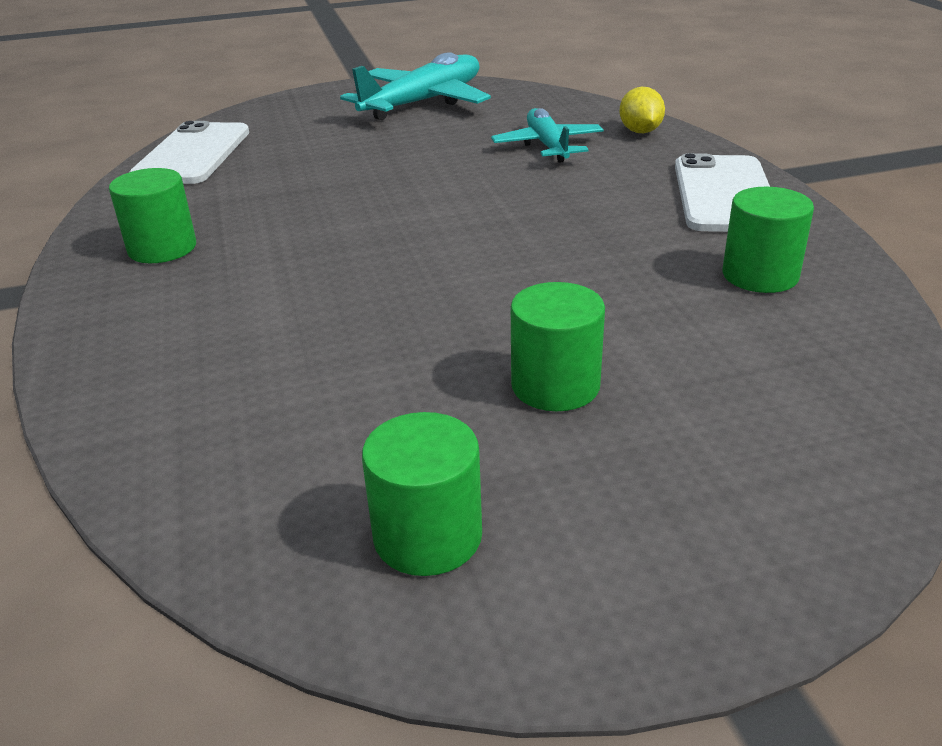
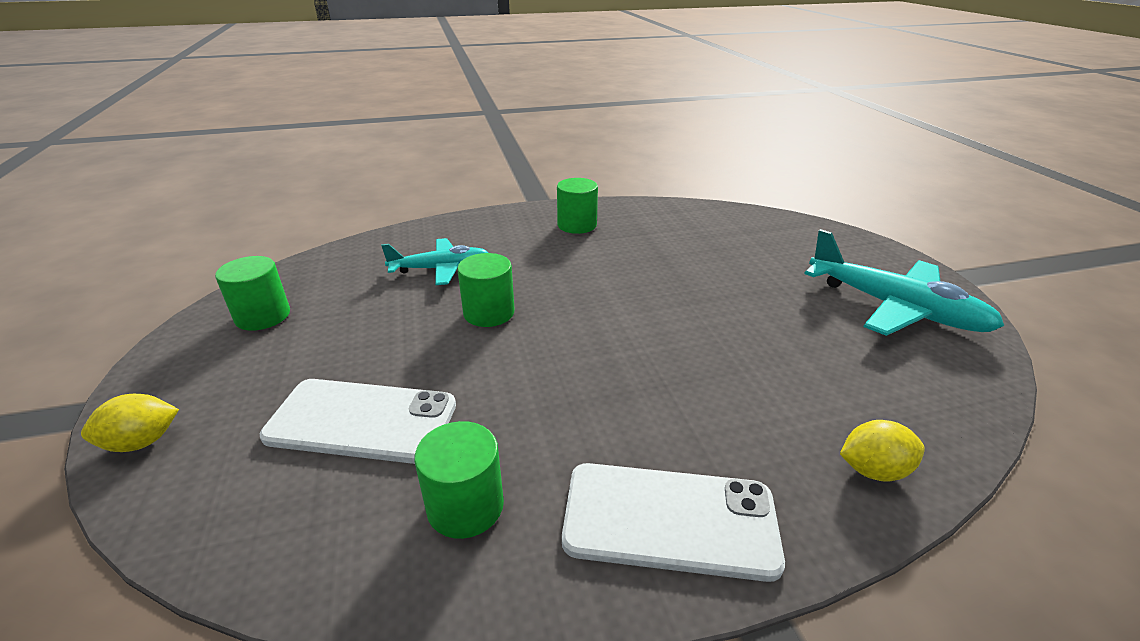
camera: 90 degrees right, 0 degrees up
(193, 154) = (724, 218): white phone -> white phone (362, 421)
(548, 146) = (793, 385): turquoise plane -> turquoise plane (440, 269)
(555, 386) = (357, 362): green cylinder -> green cylinder (489, 313)
(796, 548) = (142, 442): none -> yellow lemon

